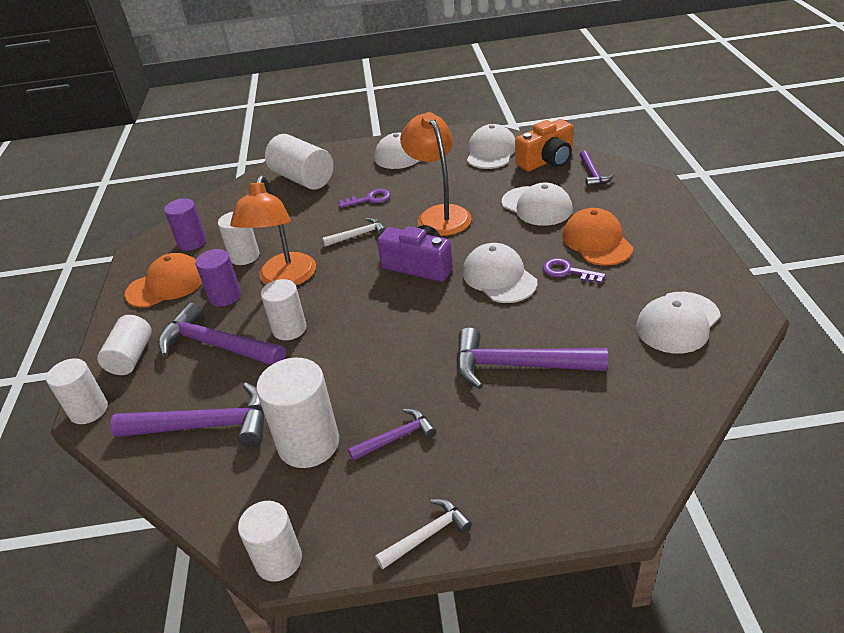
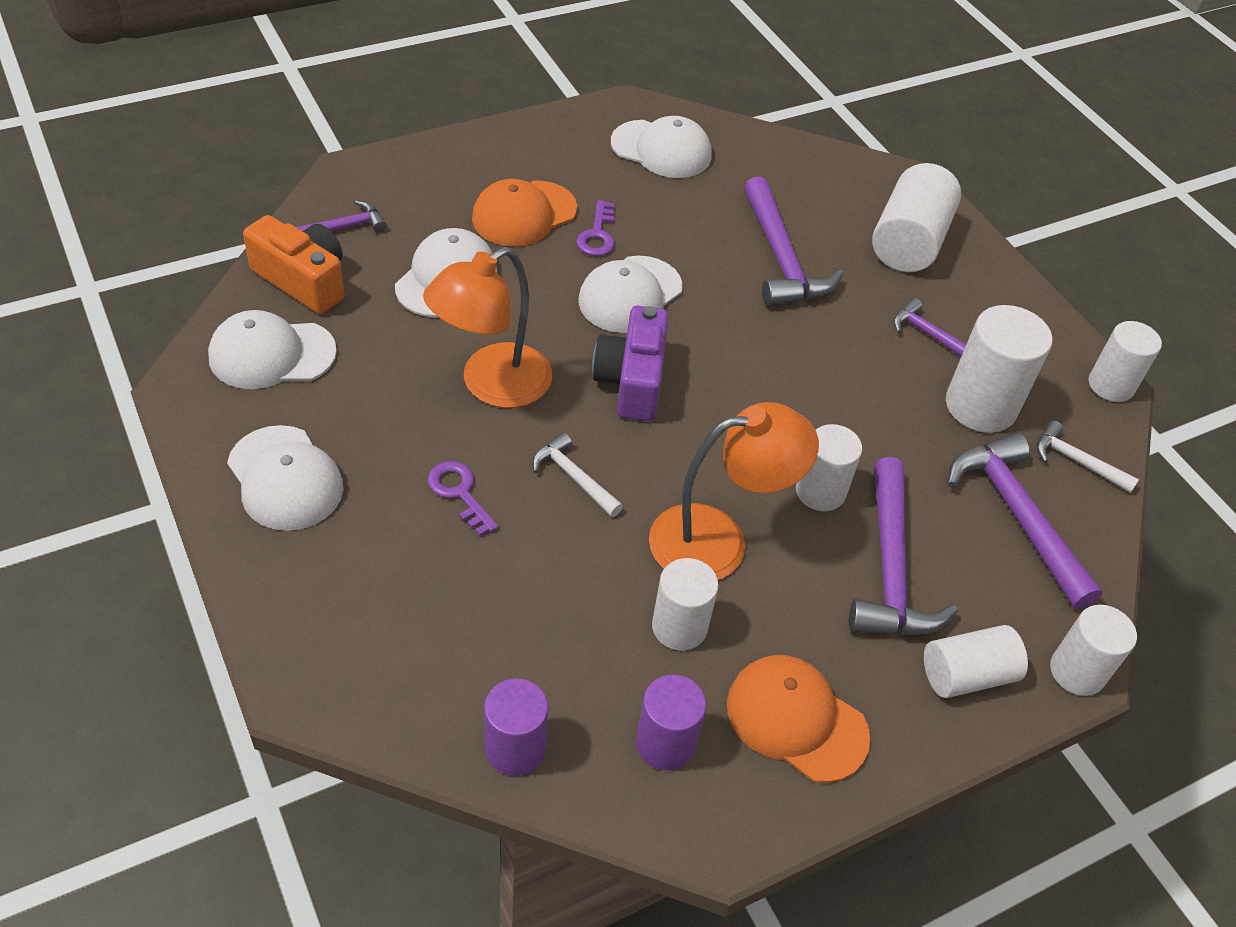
camera: 120 degrees left, 10 degrees up
(225, 296) = (788, 608): purple cylinder -> purple cylinder (515, 748)
(303, 179) = (397, 633): white cylinder -> white cylinder (908, 242)
(427, 535) = (1017, 290): white hammer -> white hammer (1076, 461)

